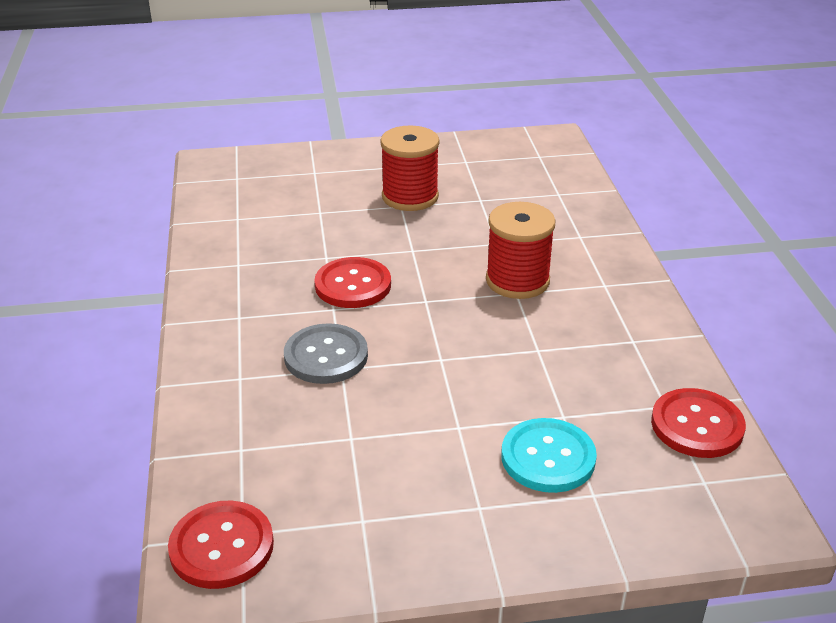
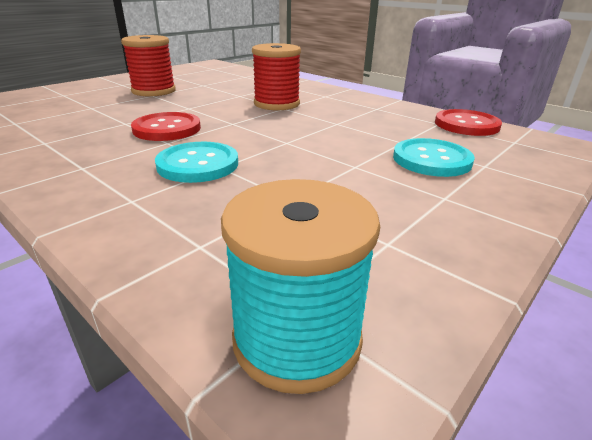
camera: 40 degrees left, 5 degrees down
(221, 547) = (297, 338): red button -> turquoise spool
(326, 356) = (198, 164): grey button -> turquoise button

